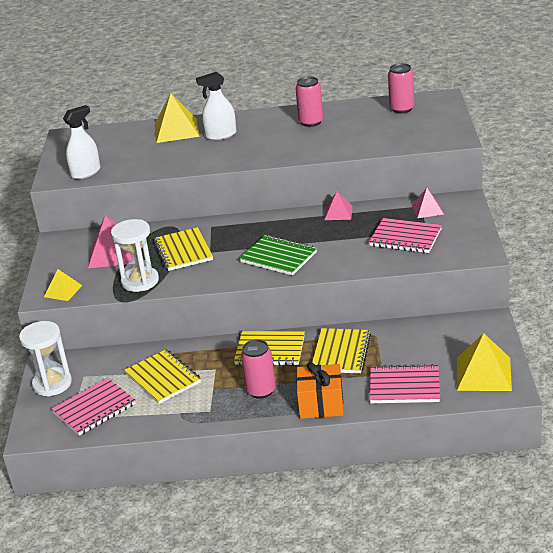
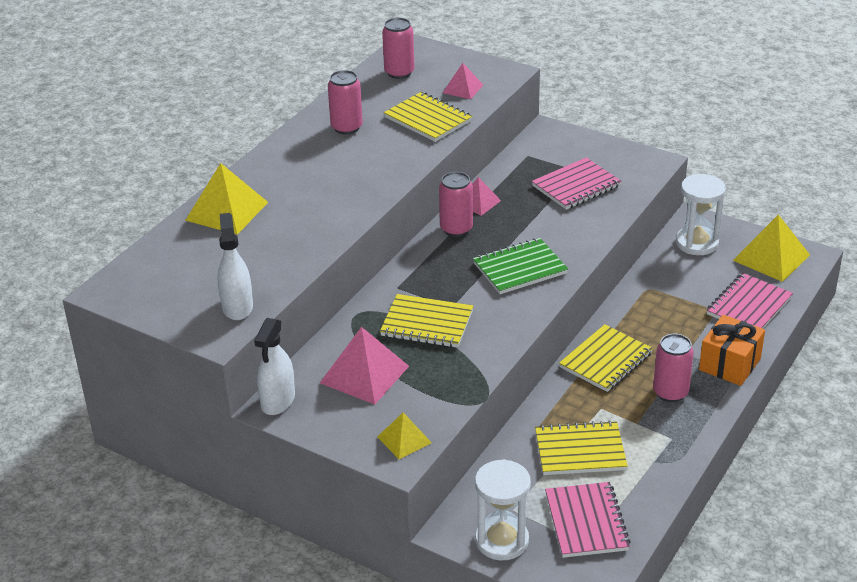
camera: 60 degrees left, 5 degrees up
(140, 281) = (454, 375): white hourglass -> white hourglass (697, 243)
(221, 135) = (288, 188): white spray bottle -> white spray bottle (278, 400)
(297, 218) = (456, 229): none -> pink can
(341, 353) = (657, 319): yellow notebook -> yellow notebook (428, 119)
(427, 209) = (539, 155): pink pyramid -> pink pyramid (463, 88)

